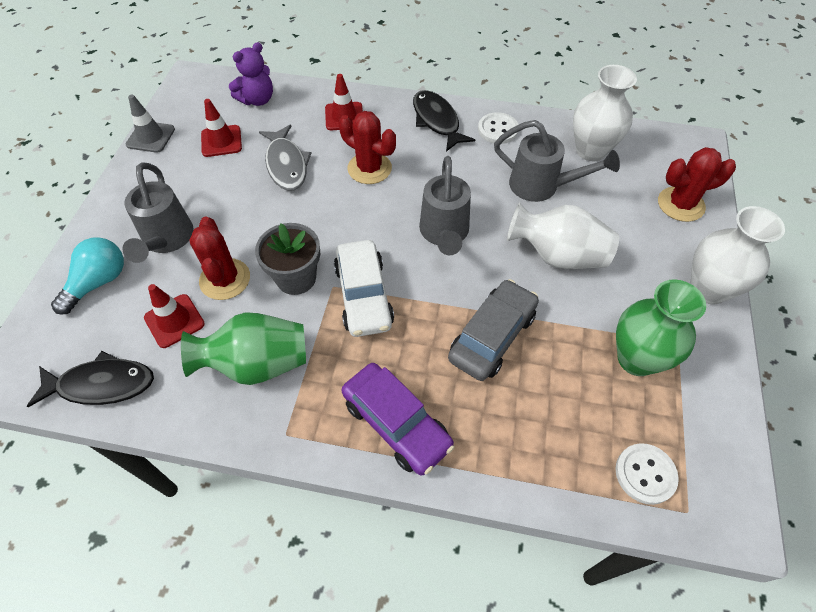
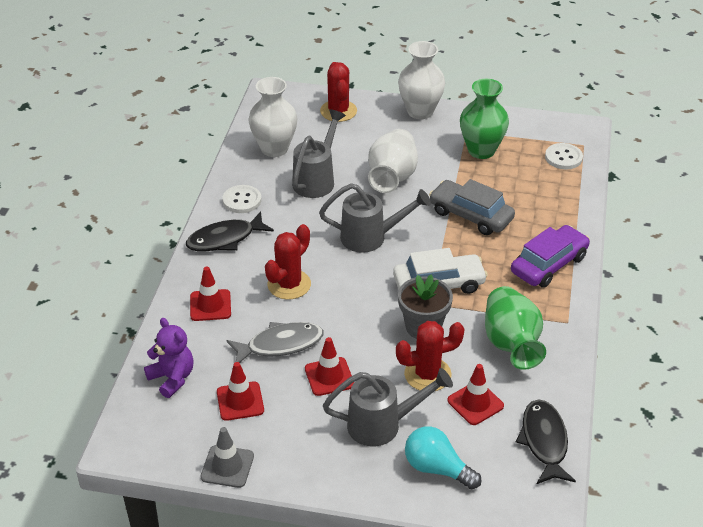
camera: 90 degrees left, 15 degrees down
(238, 200) = (329, 376): none -> red traffic cone

